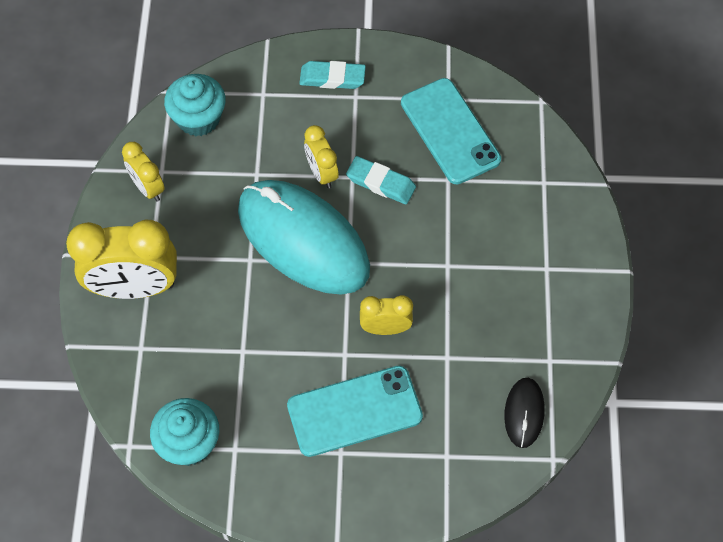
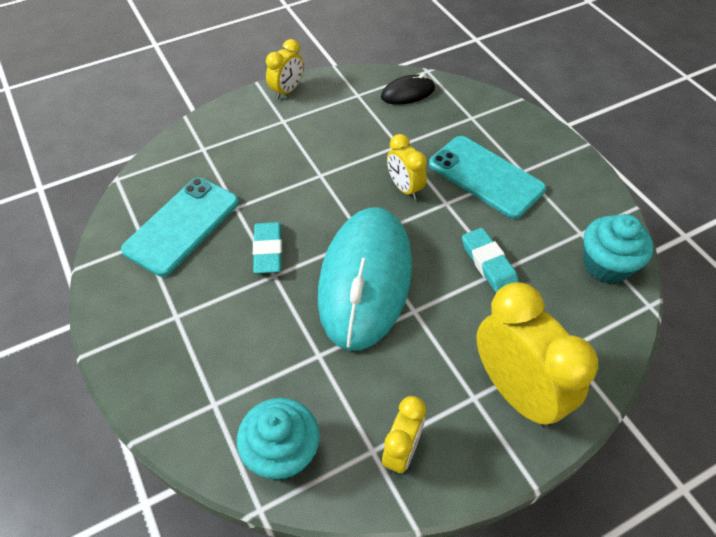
camera: 120 degrees left, 10 degrees down
(321, 173) = (284, 300): yellow clock -> yellow clock (287, 91)
(332, 78) = (161, 347): turquoise eraser -> turquoise eraser (488, 263)

